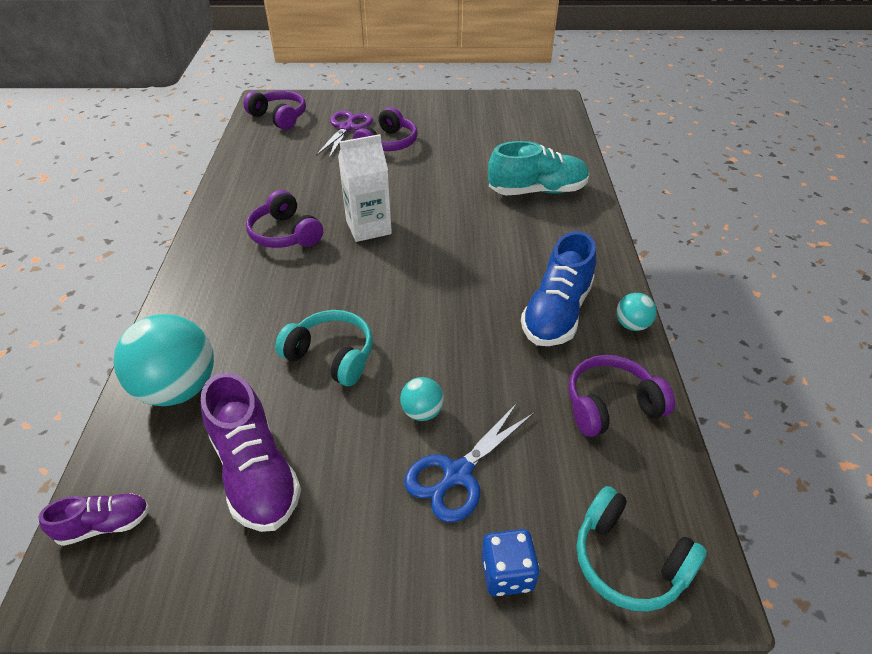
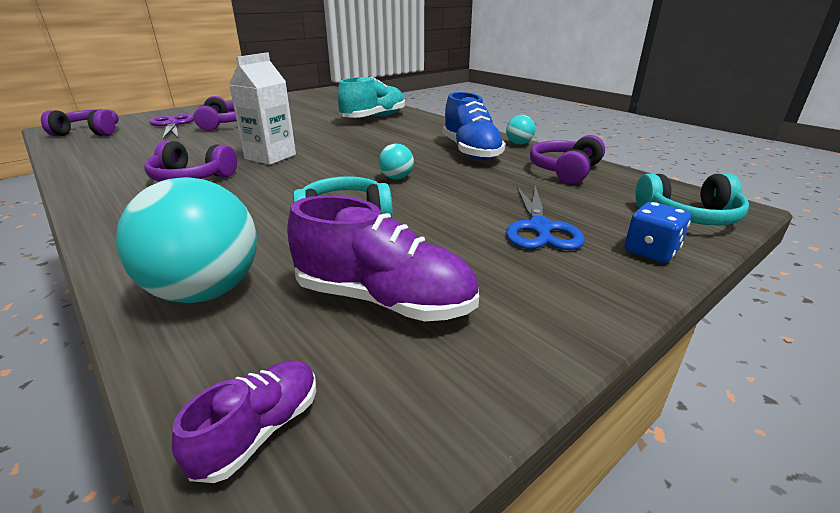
camera: 40 degrees left, 15 degrees down
(422, 412) = (464, 214): turquoise ball -> turquoise ball (396, 178)

